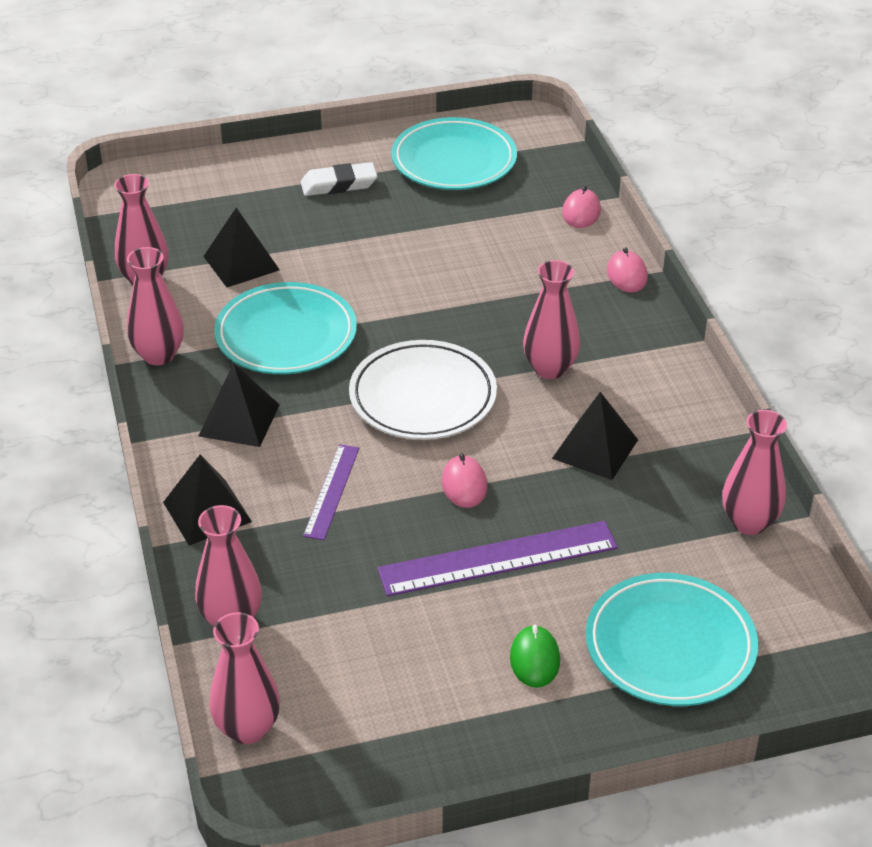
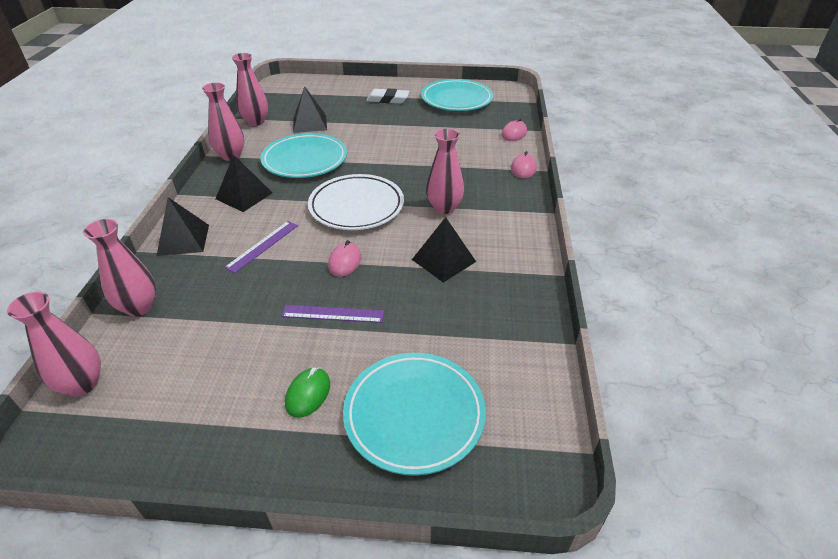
camera: 20 degrees right, 0 degrees up
(498, 558) = (333, 313): purple ruler -> purple ruler, size x0.58
(749, 522) = (526, 336): pink vase -> none

